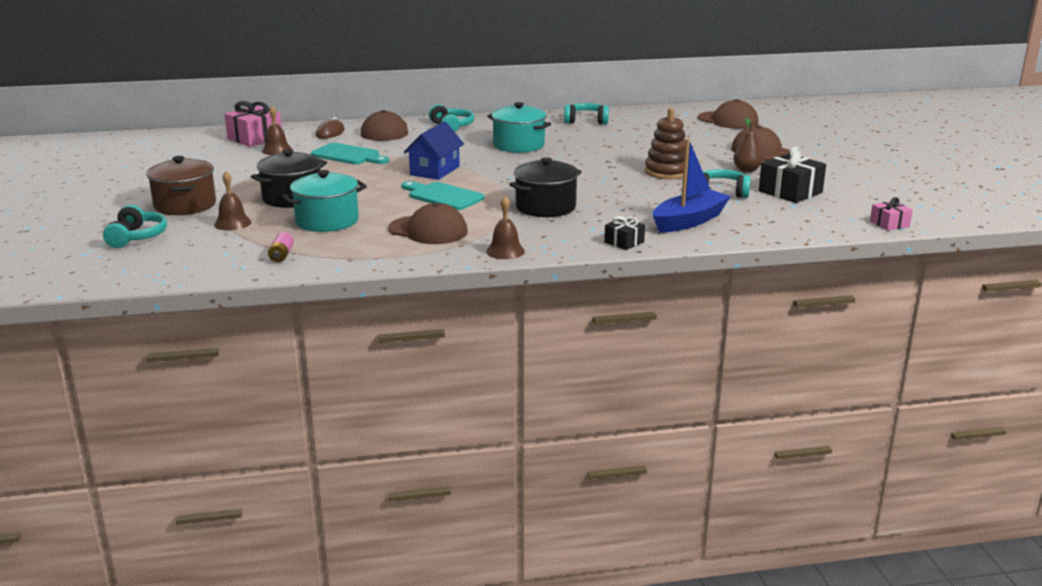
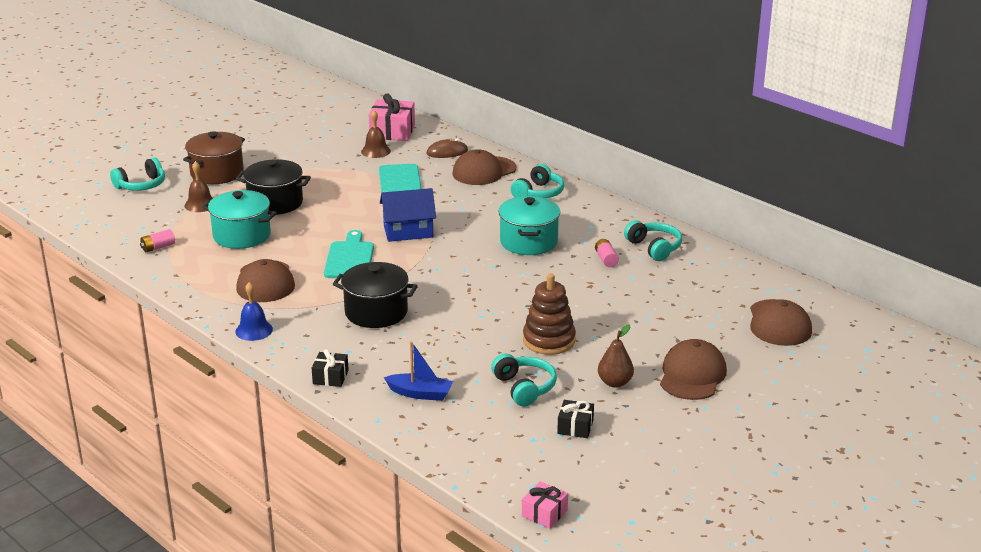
camera: 55 degrees right, 5 degrees up
(505, 251) = (254, 330): brown bell -> blue bell
(580, 134) = (606, 259): none -> pink battery
(689, 221) = (420, 393): blue boat -> blue boat, size x0.63
(790, 192) = (575, 427): black gift -> black gift, size x0.56

